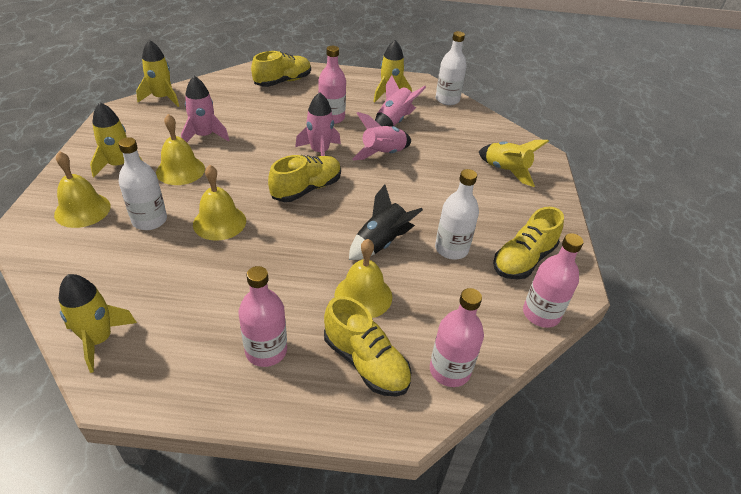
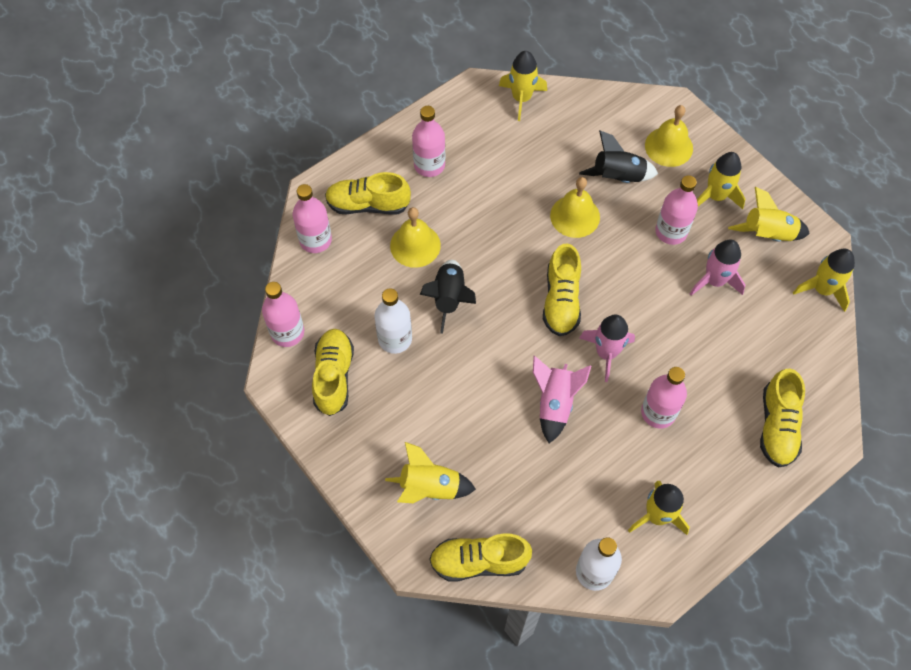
camera: 140 degrees right, 20 degrees up
(135, 131) = (767, 234): none -> yellow rocket
(149, 220) = (618, 177): white bottle -> black rocket
(180, 170) = (671, 232): yellow bell -> pink bottle
(394, 121) = (600, 468): pink rocket -> none
(506, 133) = (479, 561): none -> yellow shoe

